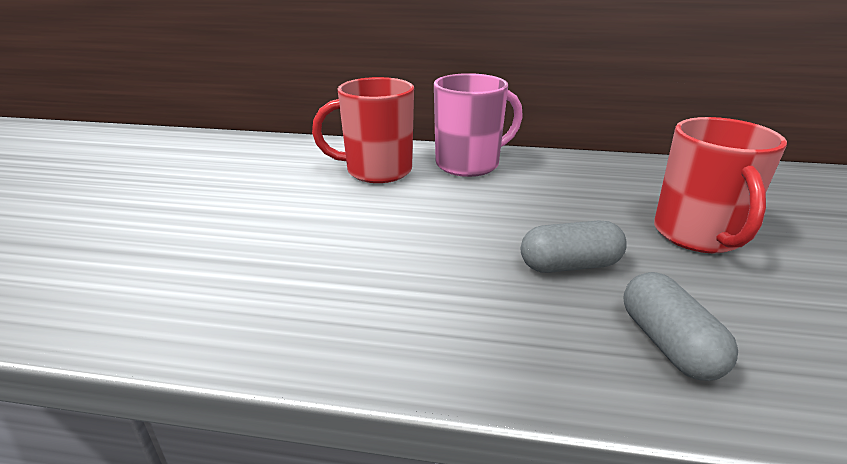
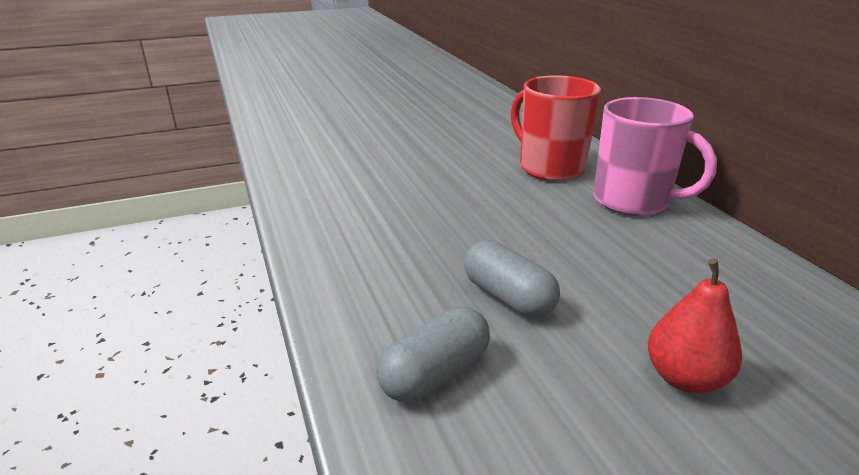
camera: 60 degrees right, 0 degrees up
(698, 235) = (684, 378): red mug -> red pear

